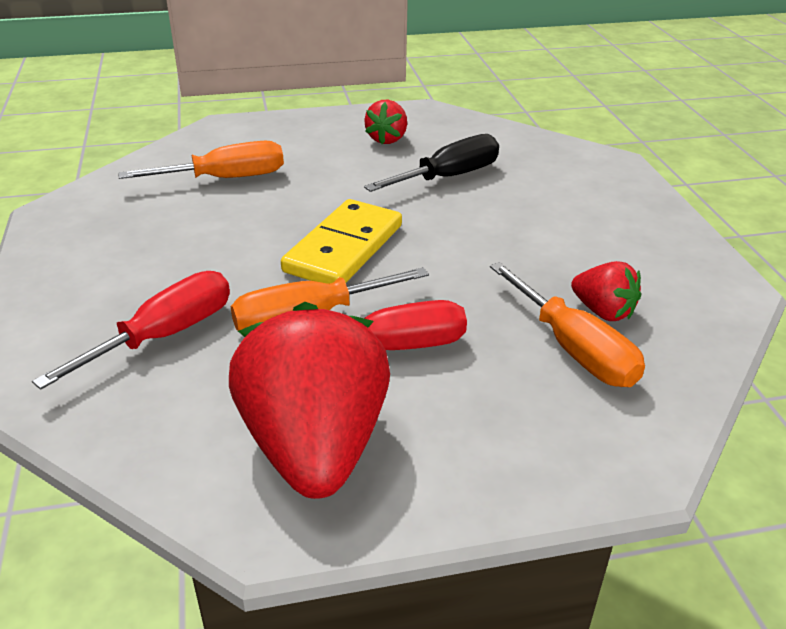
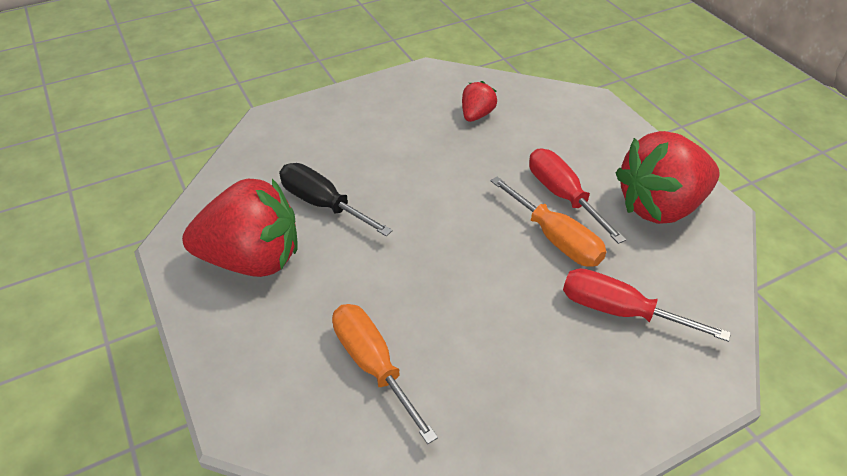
camera: 105 degrees left, 10 degrees up
(343, 248) = (461, 242): yellow domino -> none
(387, 139) = (253, 259): red strawberry -> red strawberry, size x2.14
(573, 349) = (519, 123): orange screwdriver -> none

